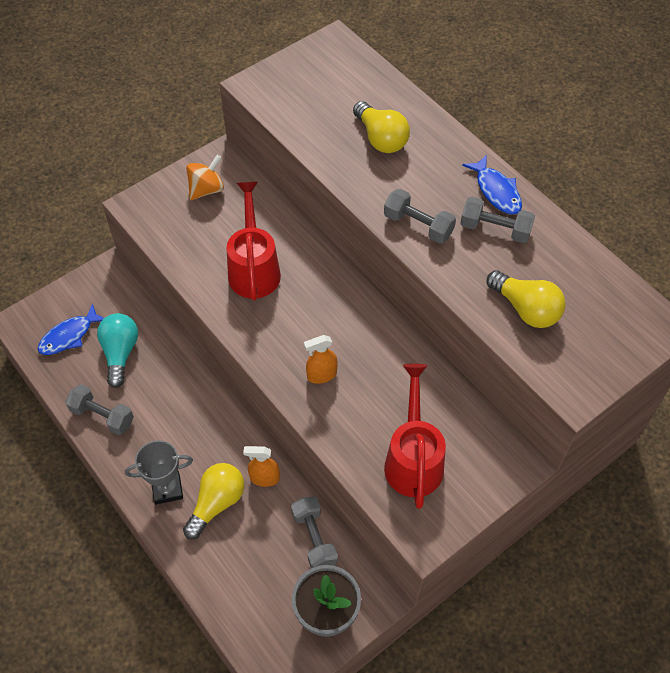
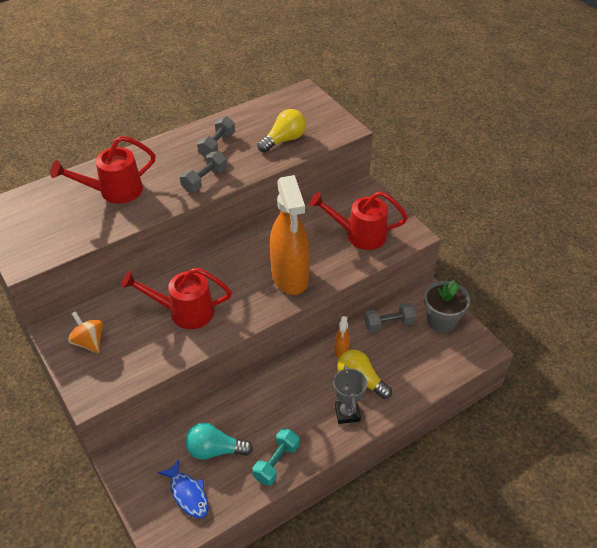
camera: 85 degrees left, 10 degrees down
(102, 416) = (276, 462): grey dumbbell -> turquoise dumbbell
(321, 375) = (290, 276): orange spray bottle -> orange spray bottle, size x2.44
(381, 138) = (115, 191): yellow light bulb -> red watering can
(496, 191) = (184, 141): blue fish -> none

